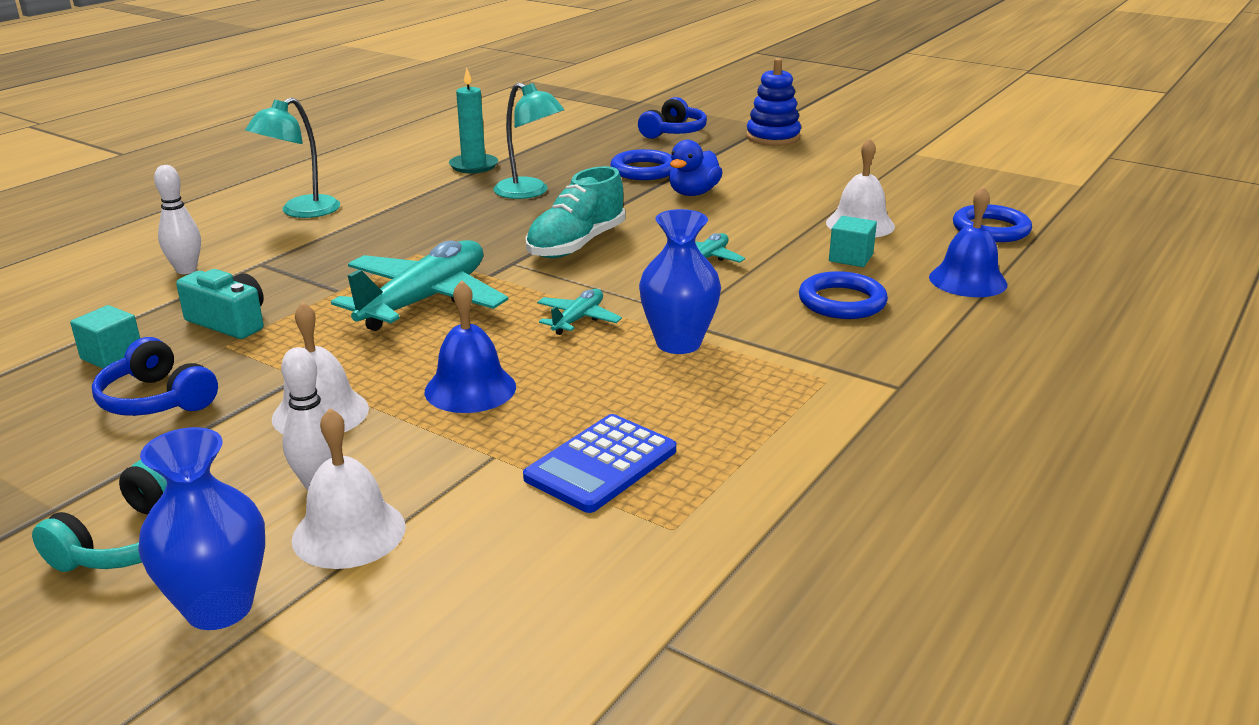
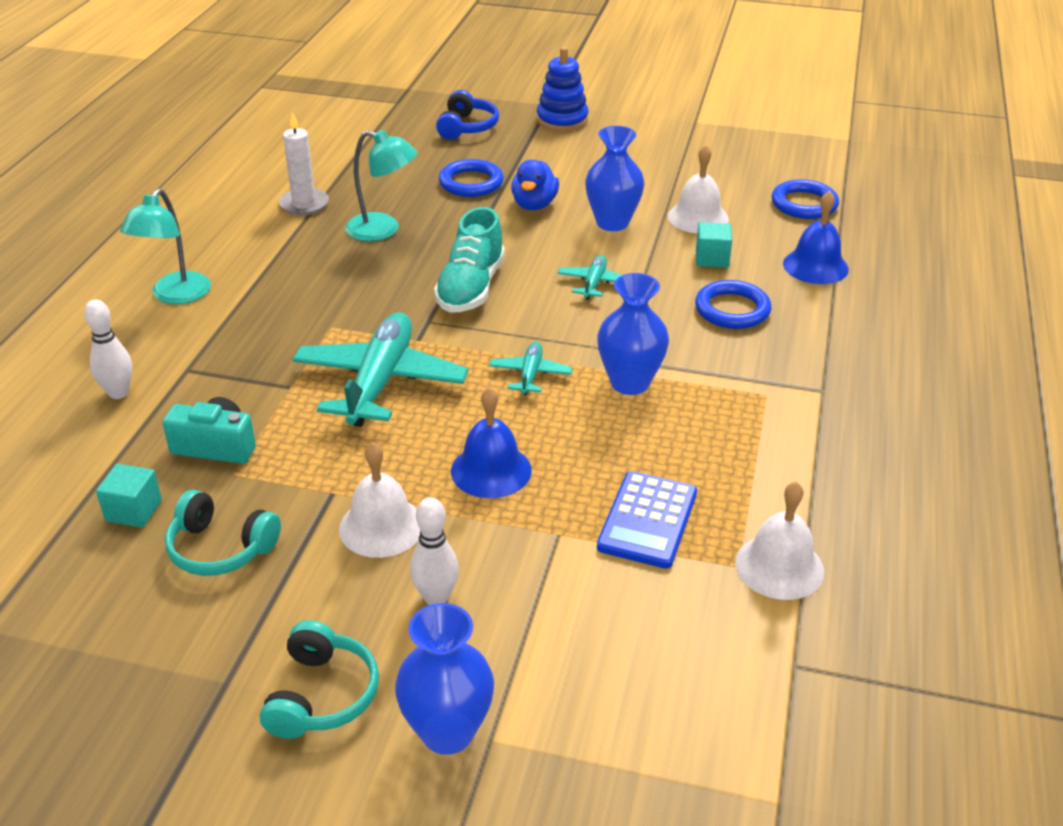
camera: 20 degrees left, 10 degrees up
(156, 400) = (220, 548): blue headphones -> turquoise headphones
(349, 532) = (496, 636): white bell -> white bell (779, 566)
(473, 166) = (304, 204): turquoise candle -> white candle
(763, 216) = (612, 223): none -> blue vase

